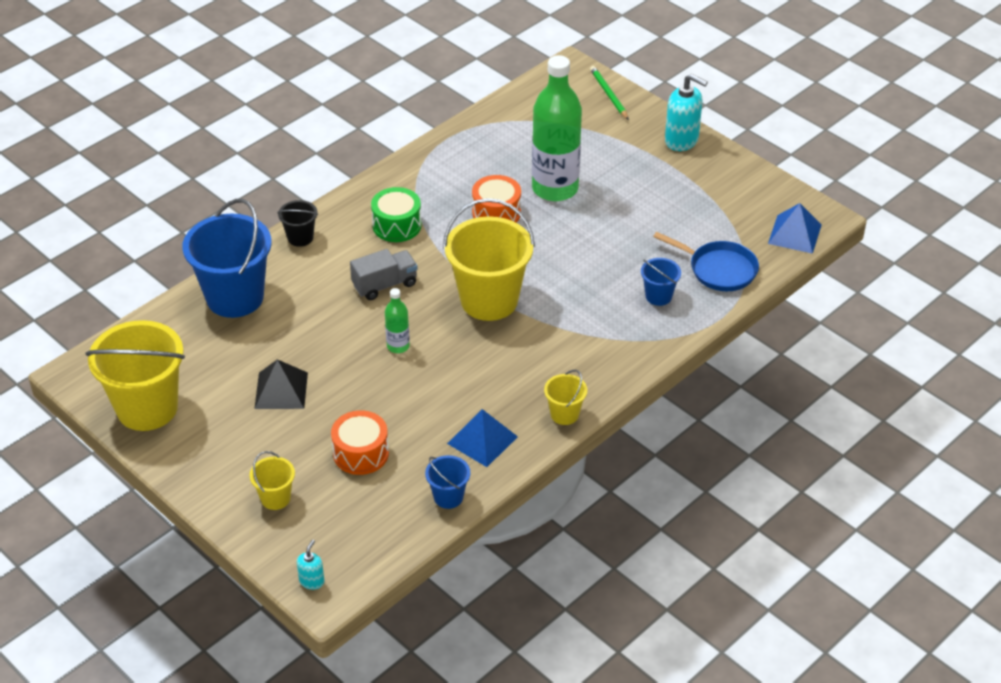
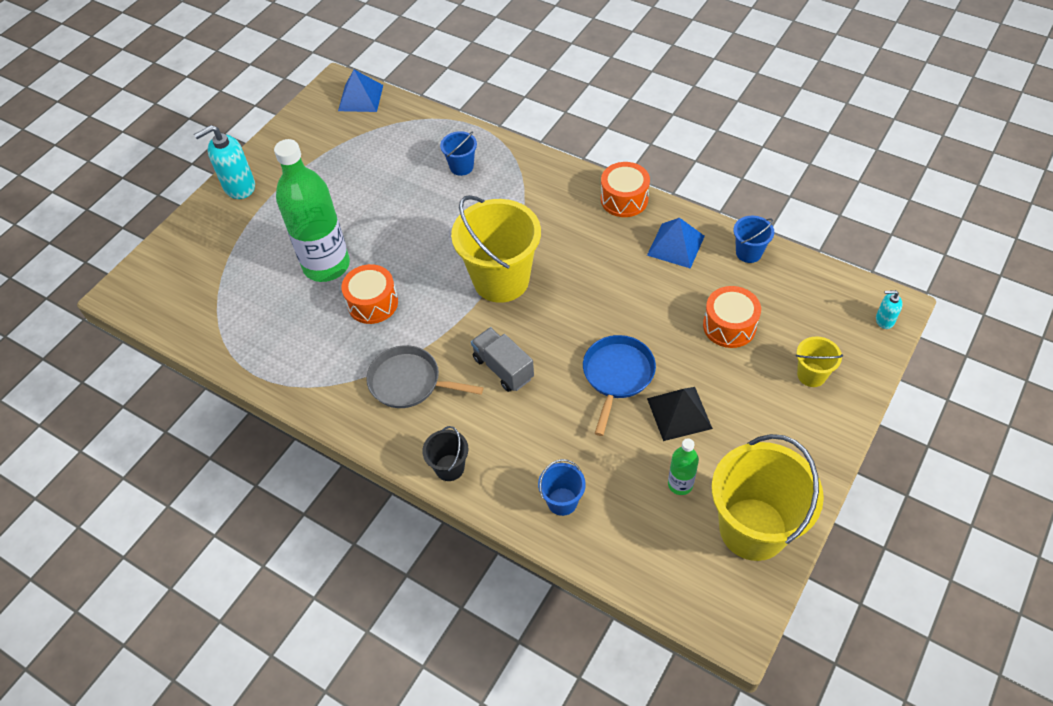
camera: 100 degrees left, 10 degrees up
(235, 297) = (562, 501): blue bucket -> blue bucket, size x0.46
(397, 225) = (409, 382): green drum -> grey pan
(398, 346) = (585, 334): green bottle -> green bottle (680, 484)
(564, 414) = (624, 199): yellow bucket -> orange drum
(608, 94) = (167, 253): green pencil -> none
(681, 140) = (239, 187): turquoise soap dispenser -> turquoise soap dispenser turned 135 degrees counterclockwise
(718, 269) = (417, 135): blue pan -> blue pan (617, 376)

